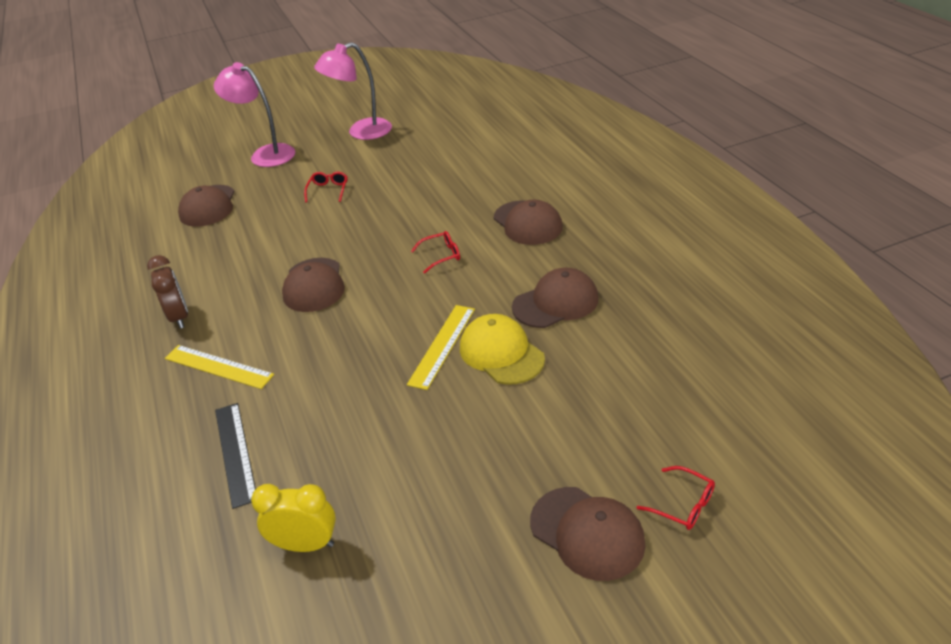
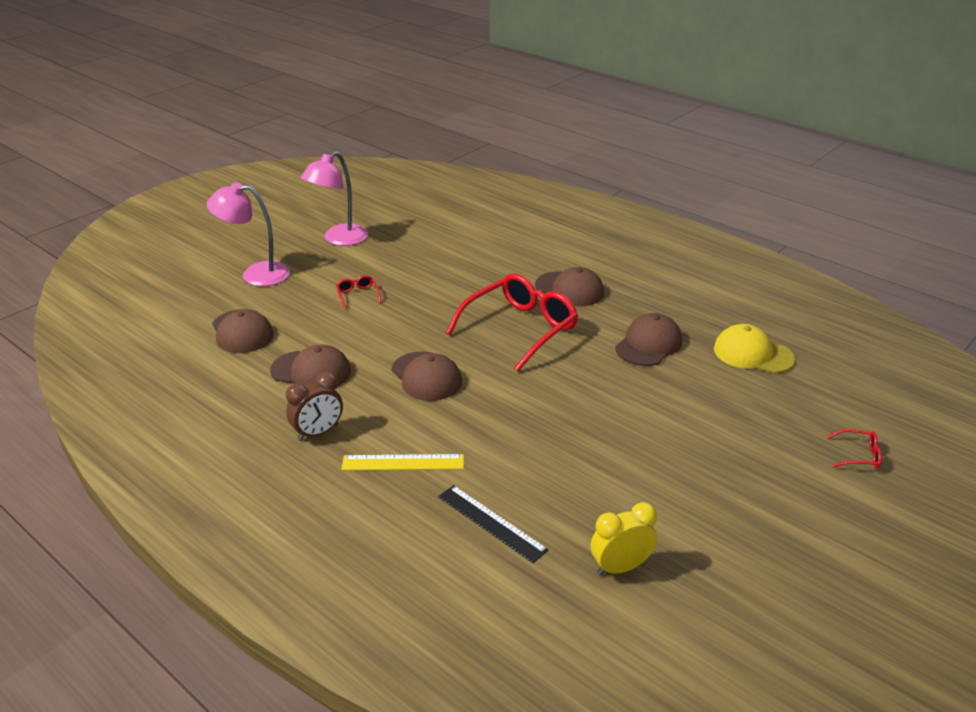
camera: 30 degrees left, 5 degrees down
(179, 317) = (318, 433): brown clock -> brown clock turned 105 degrees clockwise
(441, 256) = (520, 329): red glasses -> red glasses, size x2.47
(442, 345) = (588, 396): yellow ruler -> none
(501, 353) = (641, 390): yellow cap -> yellow cap (753, 354)
(587, 533) = (814, 492): brown cap -> brown cap (311, 371)

